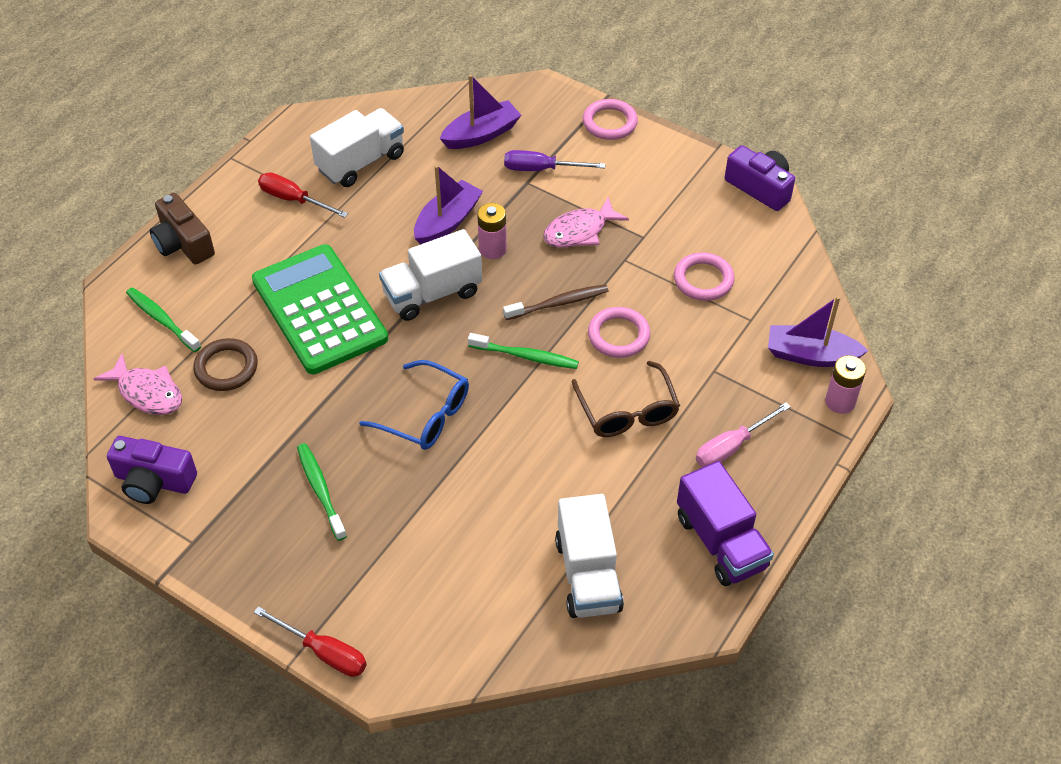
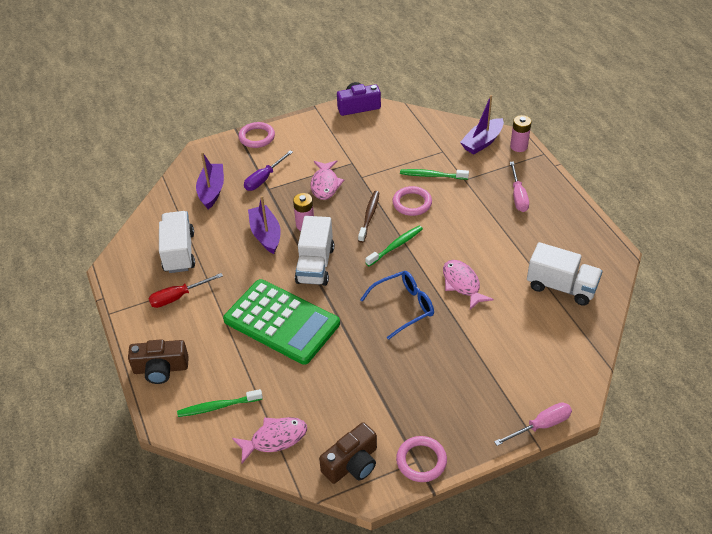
camera: 55 degrees left, 5 degrees down
(154, 481) = (352, 463): purple camera -> brown camera
(226, 368) = (289, 388): brown ring -> none
(319, 310) = (281, 322): green calculator -> green calculator turned 150 degrees counterclockwise
(320, 490) = (422, 379): green toothbrush -> green toothbrush (432, 175)
(324, 652) = (541, 426): red screwdriver -> pink screwdriver
(510, 459) = (462, 284): none -> pink fish
(627, 410) = (465, 223): brown glasses -> none
(703, 280) = (401, 155): pink ring -> pink ring (421, 461)
(721, 542) = (574, 227): purple truck -> none

